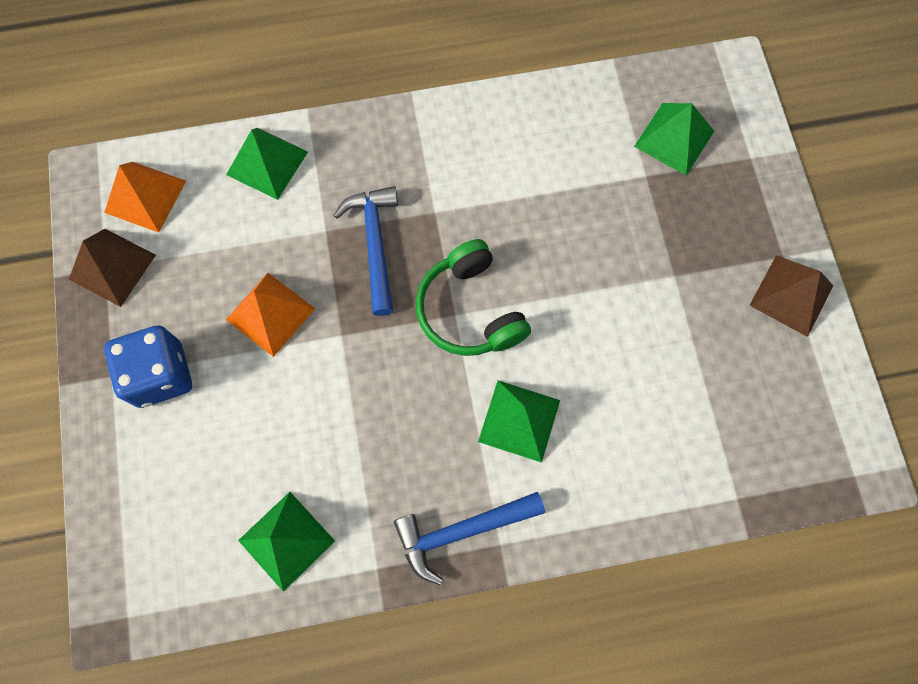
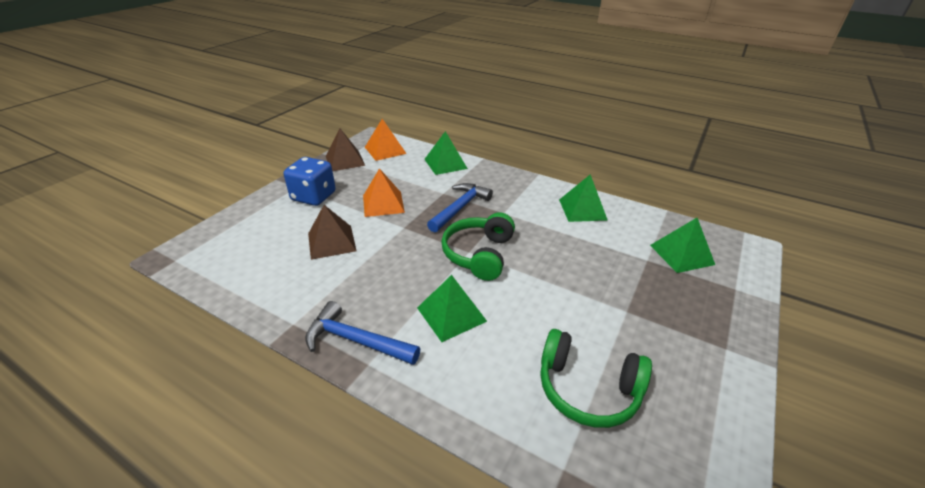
camera: 40 degrees right, 35 degrees down
(286, 540) = (273, 281): green pyramid -> green pyramid (582, 209)
(703, 404) = (587, 389): none -> green headphones
(791, 295) = (718, 373): brown pyramid -> brown pyramid (331, 242)

